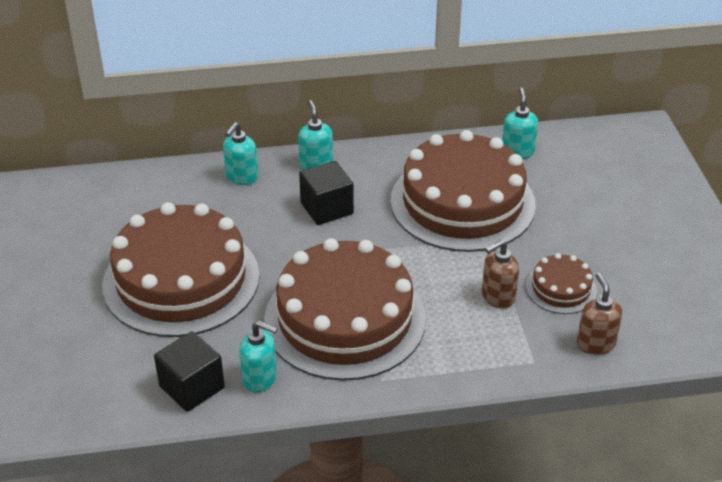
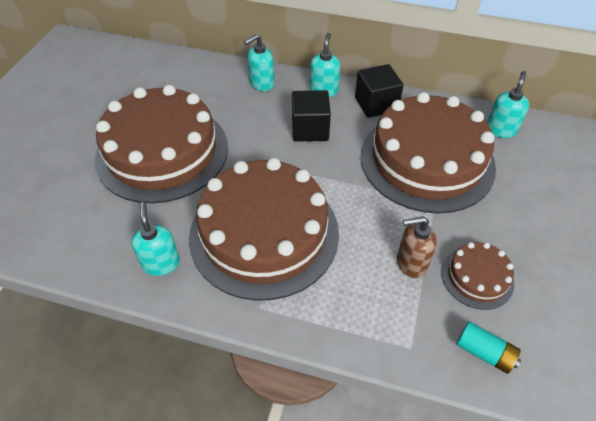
camera: 25 degrees right, 10 degrees up
(192, 387) = (105, 249): black cube -> black cube (376, 104)
(260, 378) = (161, 263): turquoise soap dispenser -> turquoise soap dispenser turned 150 degrees counterclockwise
(595, 343) = (484, 352): brown soap dispenser -> turquoise battery

